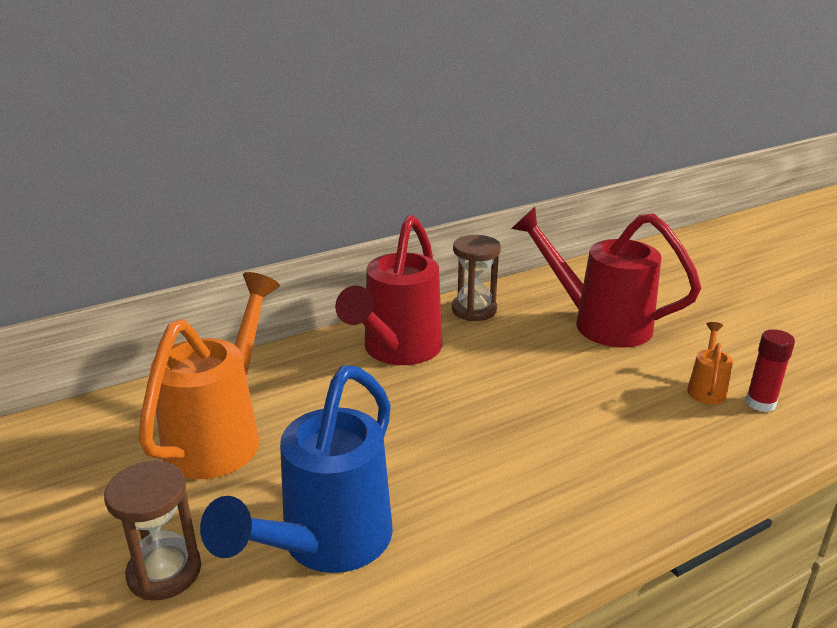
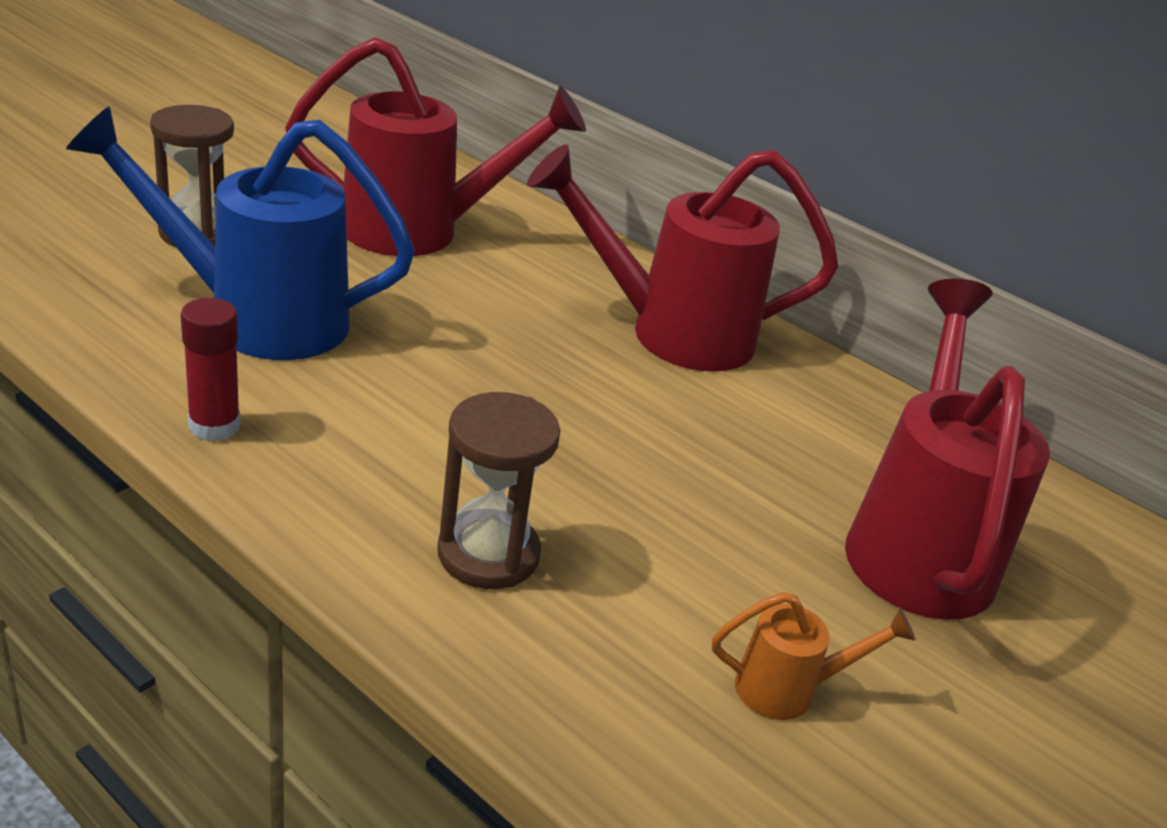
camera: 65 degrees right, 5 degrees up
(221, 434) = (421, 231): orange watering can -> red watering can
(474, 310) = (842, 396): brown hourglass -> brown hourglass (488, 554)
(760, 403) = (785, 774): red glue stick -> red glue stick (214, 426)

